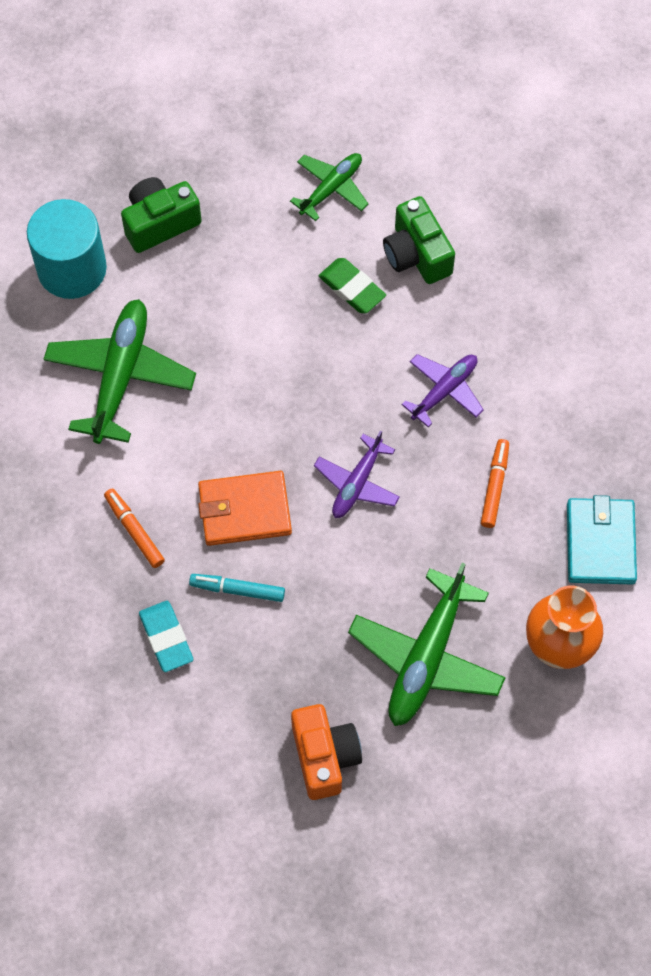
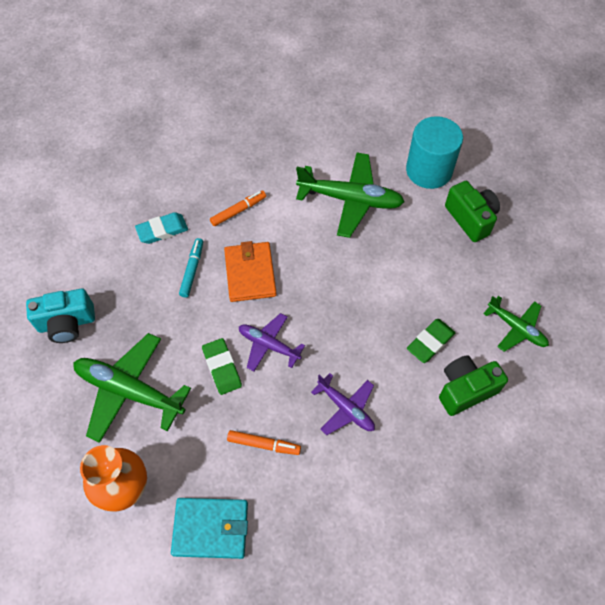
camera: 90 degrees right, 5 degrees down
(324, 756) = (67, 323): orange camera -> turquoise camera
(391, 541) = (222, 368): none -> green eraser

